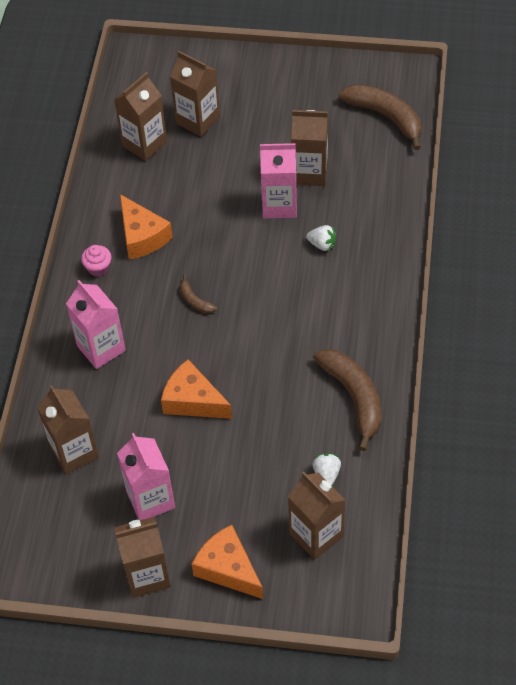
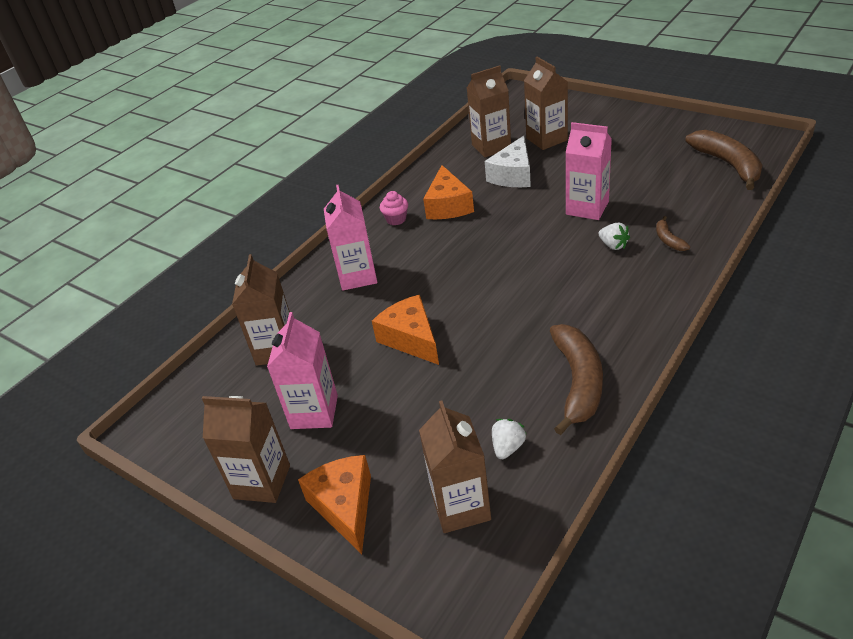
camera: 30 degrees right, 15 degrees down
(187, 179) = (513, 175): none -> white cheese
(195, 300) = (464, 261): brown banana -> brown banana (668, 240)
(310, 173) = (630, 191): brown carton -> none

